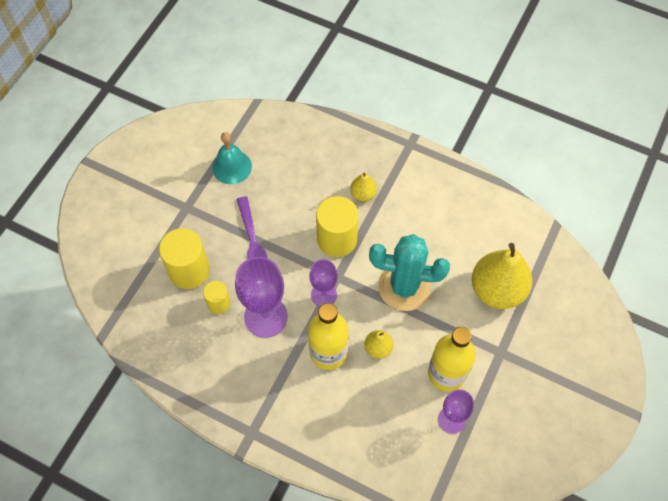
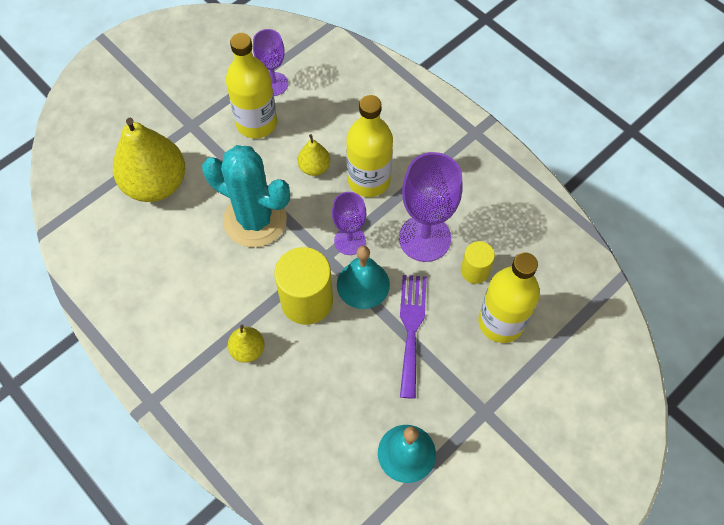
camera: 160 degrees left, 0 degrees up
(189, 271) = (501, 322): yellow cylinder -> yellow bottle
(300, 265) = (363, 284): none -> turquoise bell

